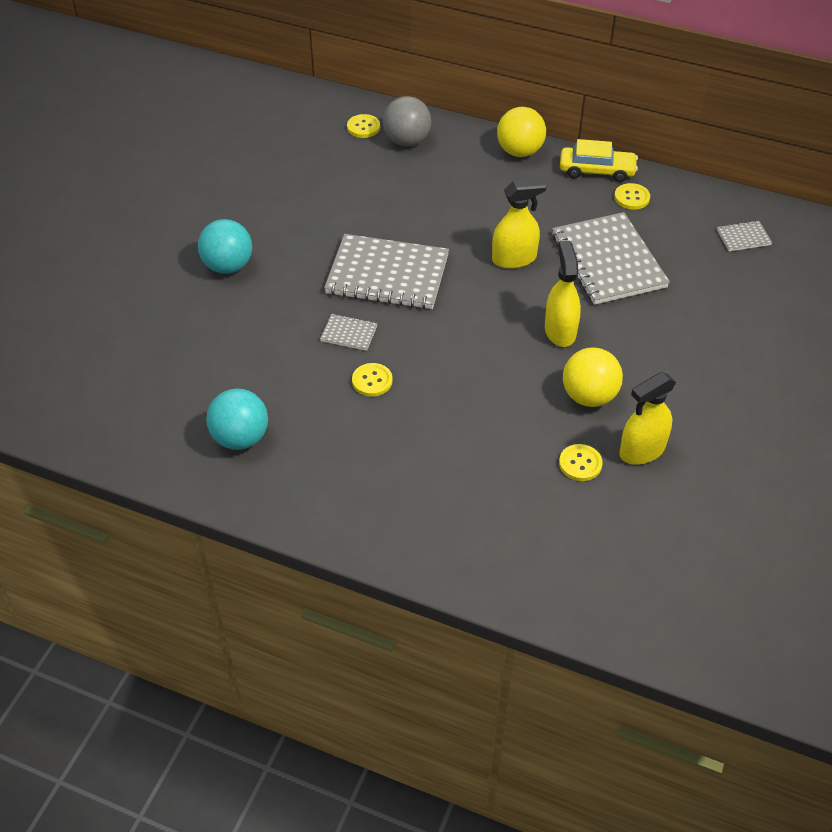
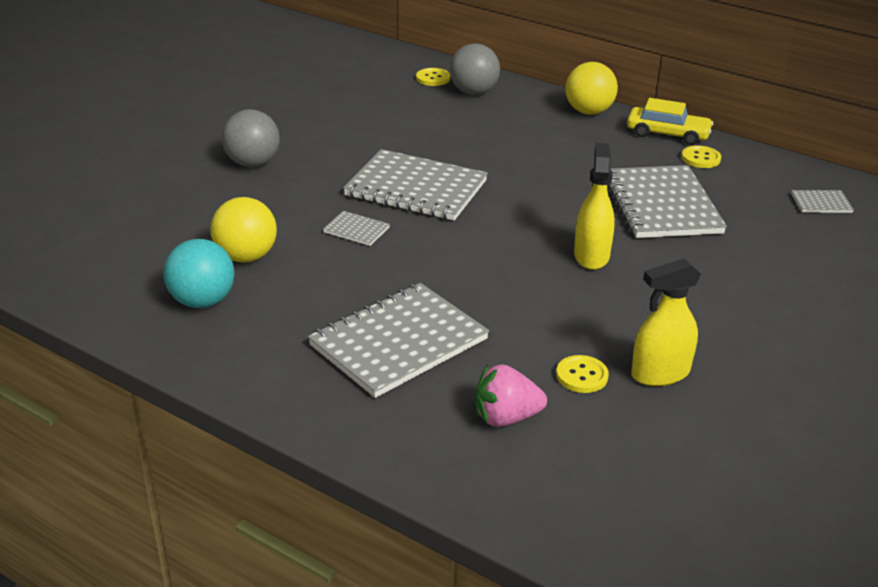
camera: 10 degrees right, 15 degrees down
(228, 266) = (253, 163): turquoise ball -> grey ball
(372, 381) = (366, 272): yellow button -> none
(422, 454) = (399, 342): none -> grey notebook
(514, 259) = (557, 191): yellow spray bottle -> none
(529, 517) = (506, 418): none -> pink strawberry
(589, 396) = (609, 316): yellow ball -> yellow ball (246, 257)

